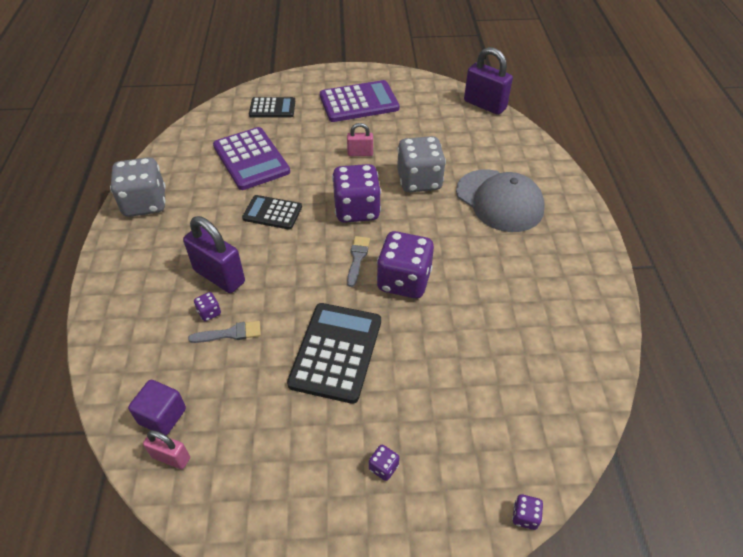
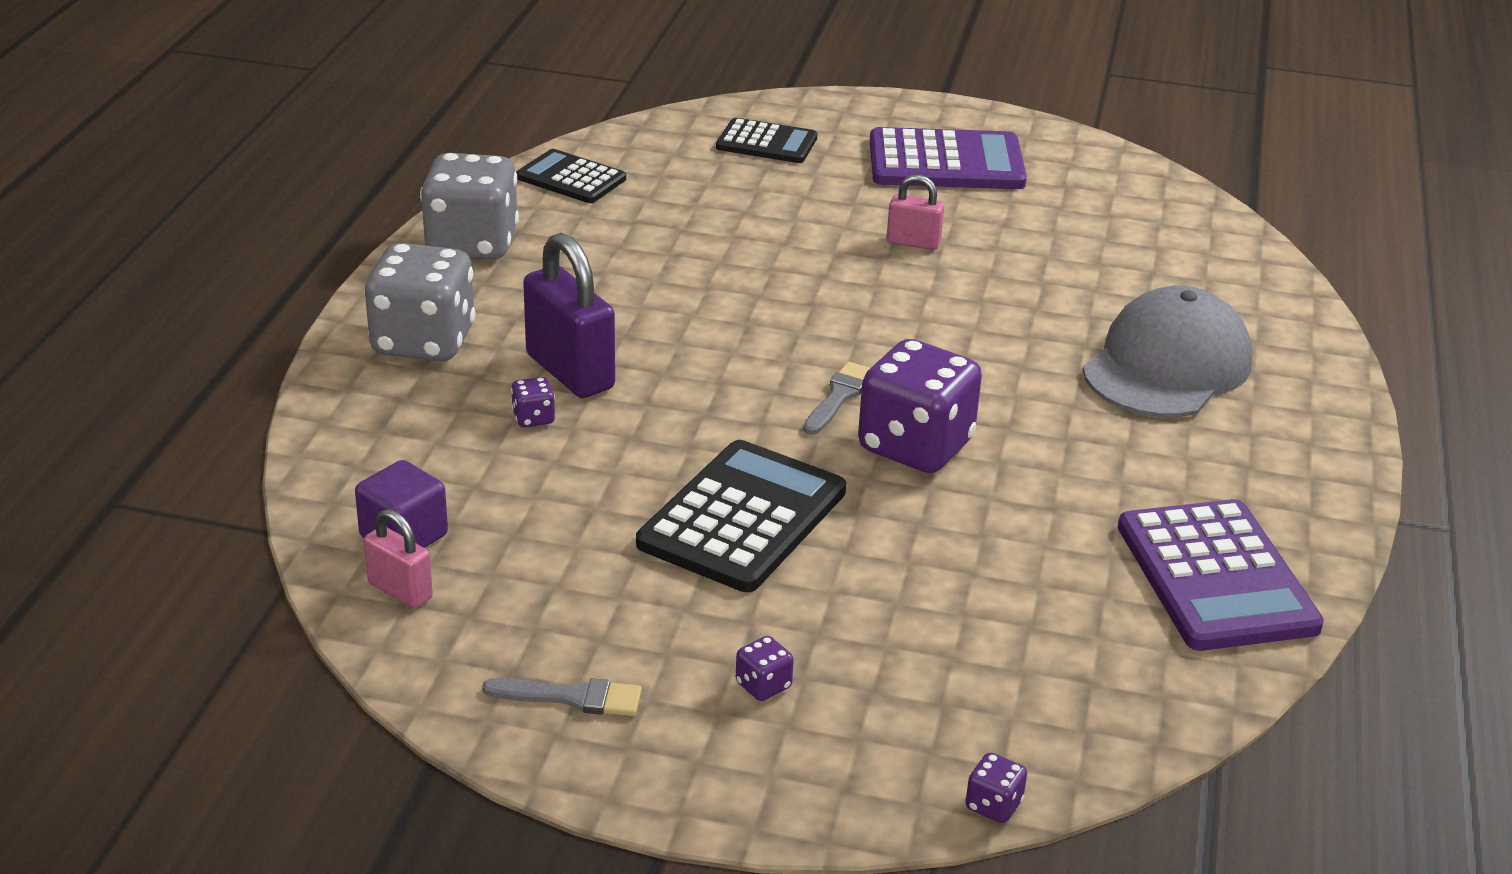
camera: 15 degrees right, 15 degrees down
(230, 333) = (559, 454): grey brush -> grey brush (572, 697)
(251, 159) = (694, 214): purple calculator -> purple calculator (1216, 577)
(272, 213) = (703, 300): black calculator -> black calculator (571, 178)
(356, 210) = (869, 326): purple dice -> none
(419, 181) = (1014, 306): grey dice -> grey dice (423, 342)
(485, 105) = (1212, 210): purple padlock -> none
(499, 201) = (1167, 365): grey cap -> grey cap turned 120 degrees counterclockwise

